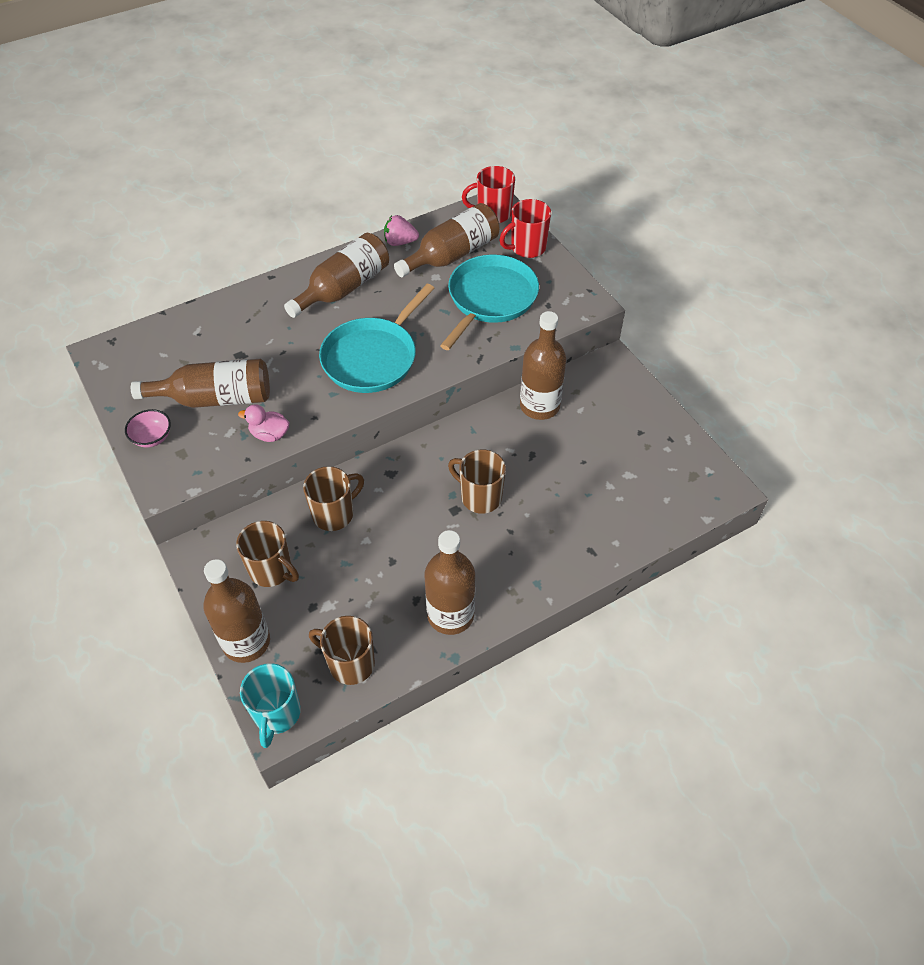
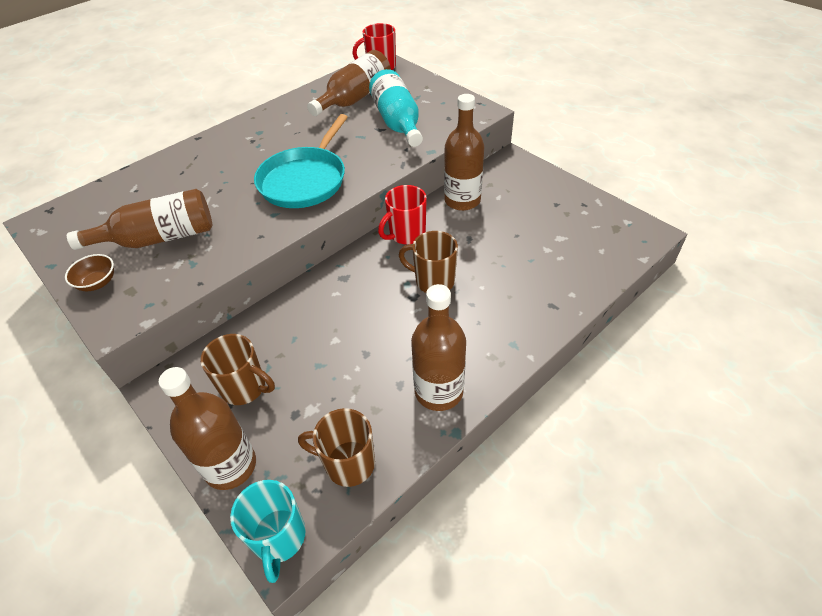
camera: 10 degrees left, 5 degrees down
(152, 437) = (98, 283): pink bowl -> brown bowl
(269, 434) = (219, 258): pink duck -> none
(334, 514) = (298, 323): brown mug -> none
(344, 288) = (266, 135): brown bottle -> none
(400, 242) = (307, 97): pink strawberry -> none
(490, 299) = (397, 122): turquoise pan -> turquoise bottle
(527, 248) = (416, 84): red mug -> red mug (406, 234)

